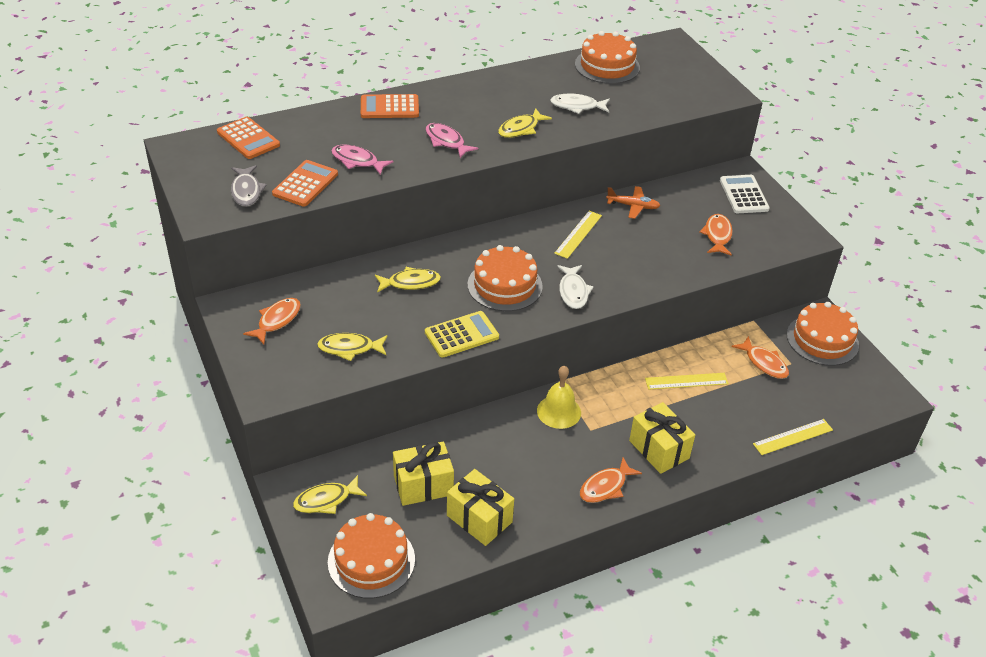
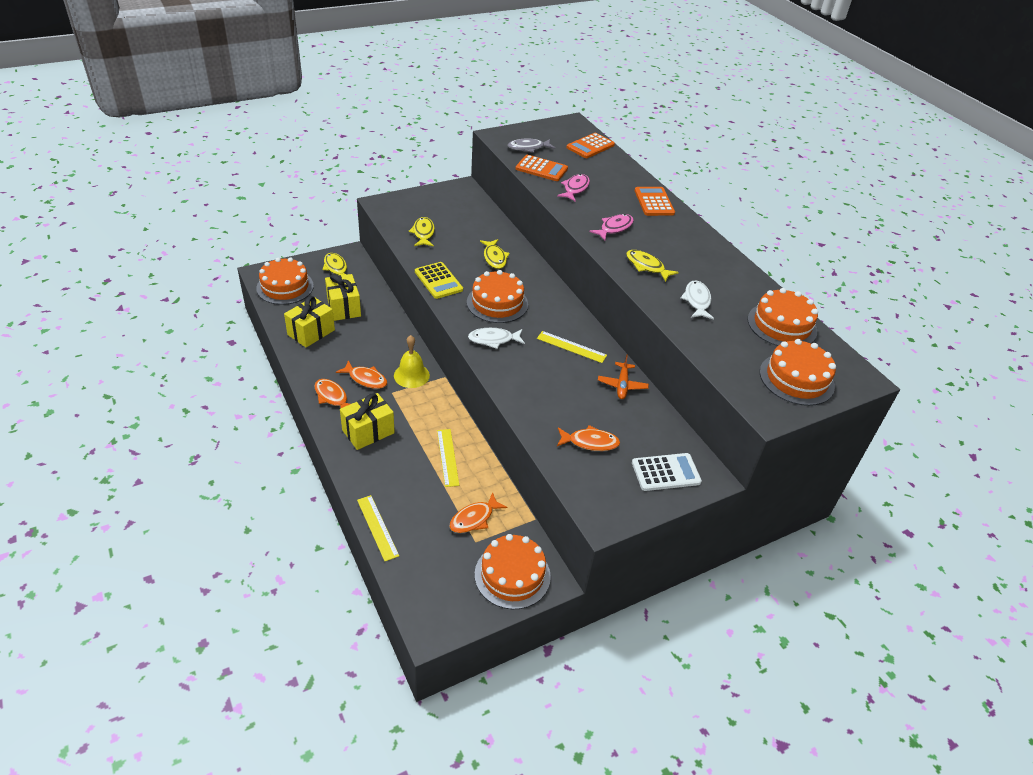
camera: 85 degrees right, 0 degrees up
(277, 320) = (450, 205): orange fish -> orange fish (366, 379)
(681, 72) = (796, 379): none -> orange cake

